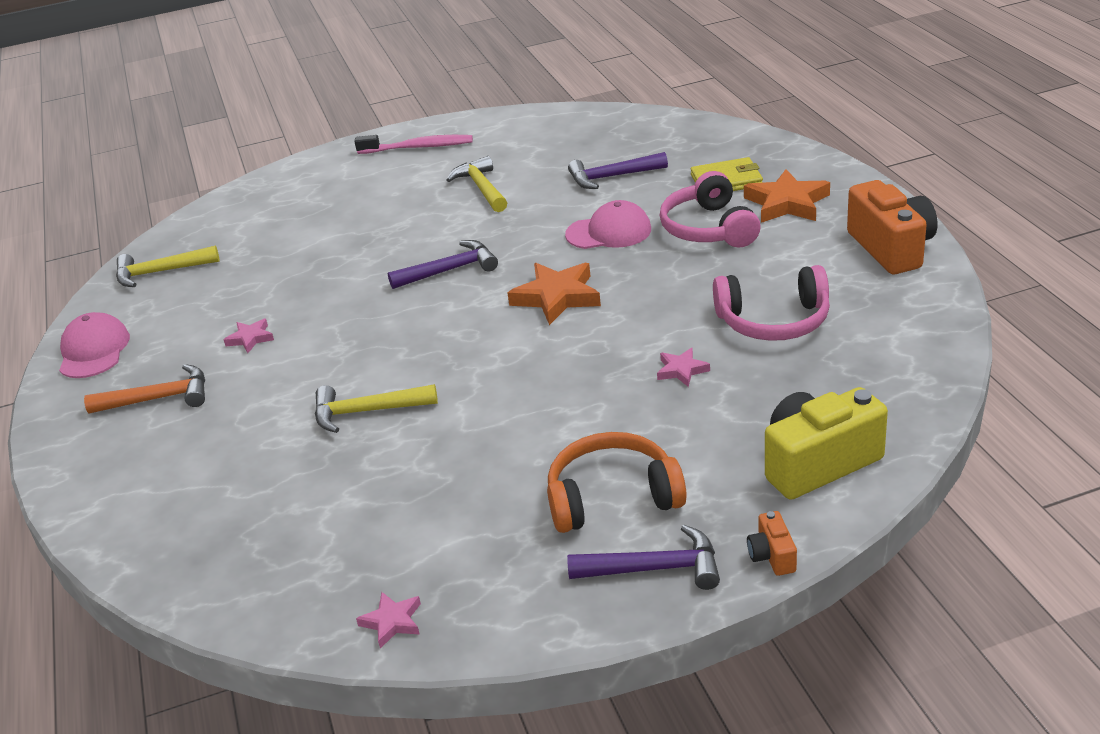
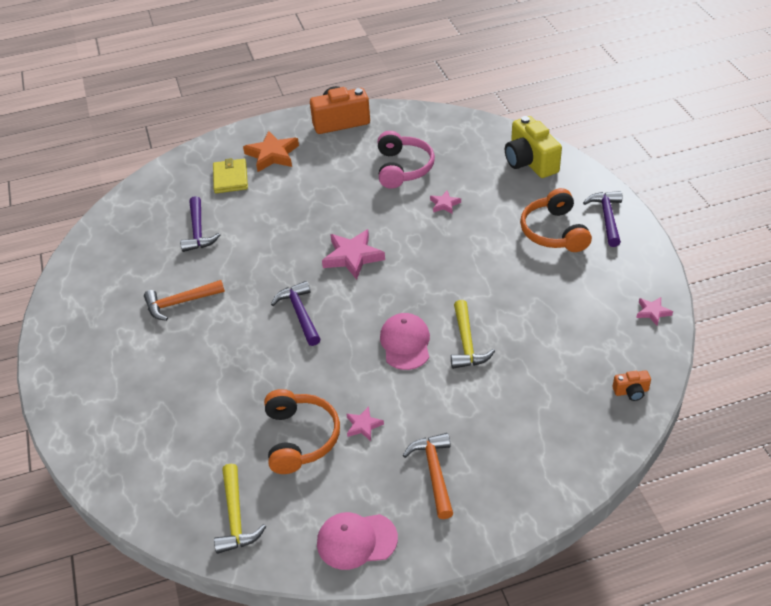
camera: 90 degrees left, 10 degrees up
(248, 297) = (300, 438): none -> orange headphones
(419, 147) = (82, 349): pink toothbrush -> none
(481, 188) = (180, 303): yellow hammer -> orange hammer
(556, 297) = (353, 257): orange star -> pink star
(609, 232) = (277, 233): pink cap -> pink cap (405, 343)
(709, 228) = (290, 188): pink headphones -> none
(772, 556) = (596, 180): orange camera -> orange camera (631, 391)

